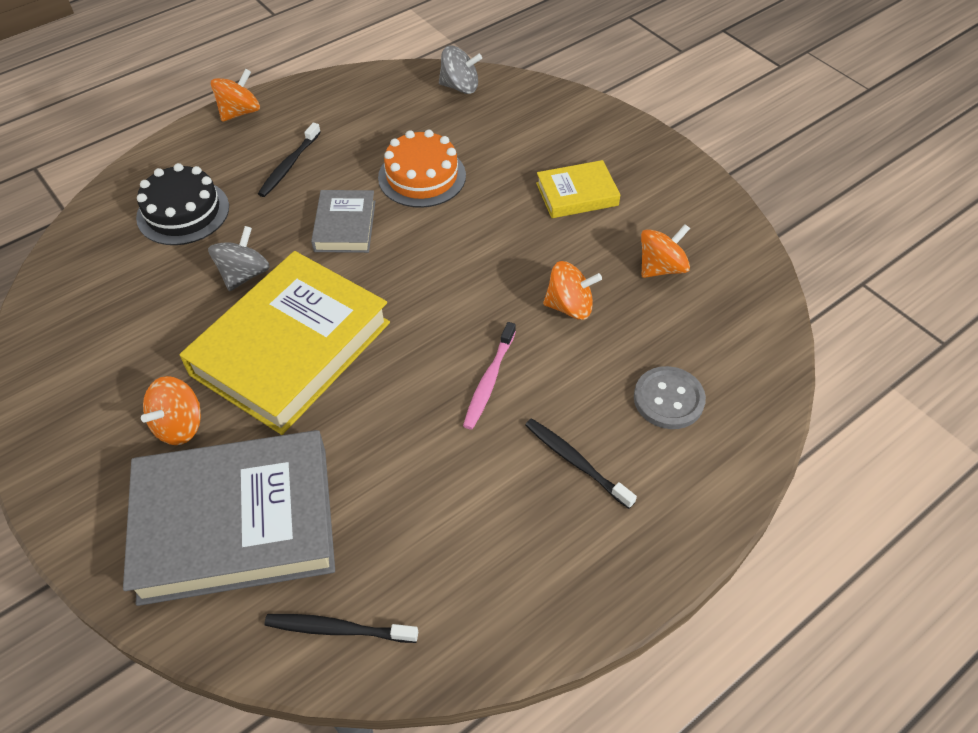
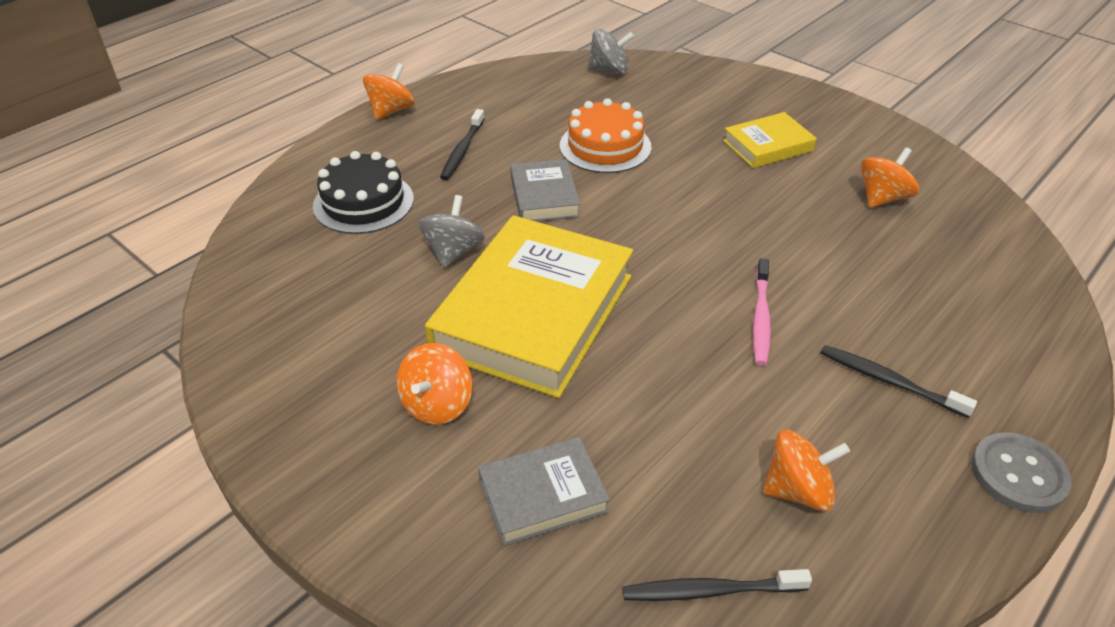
camera: 10 degrees left, 10 degrees down
(236, 523) = (543, 495): grey book -> grey book, size x0.49
(569, 306) = (810, 241): orange spinning top -> orange spinning top (798, 490)
(668, 399) = (952, 311): grey button -> grey button (1018, 474)

